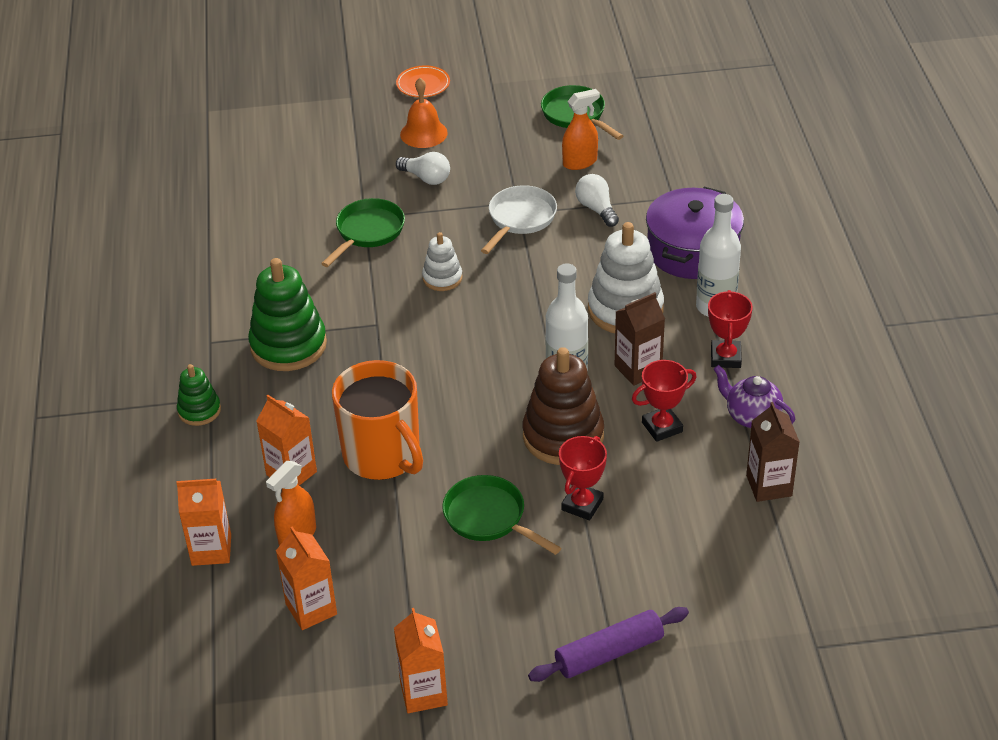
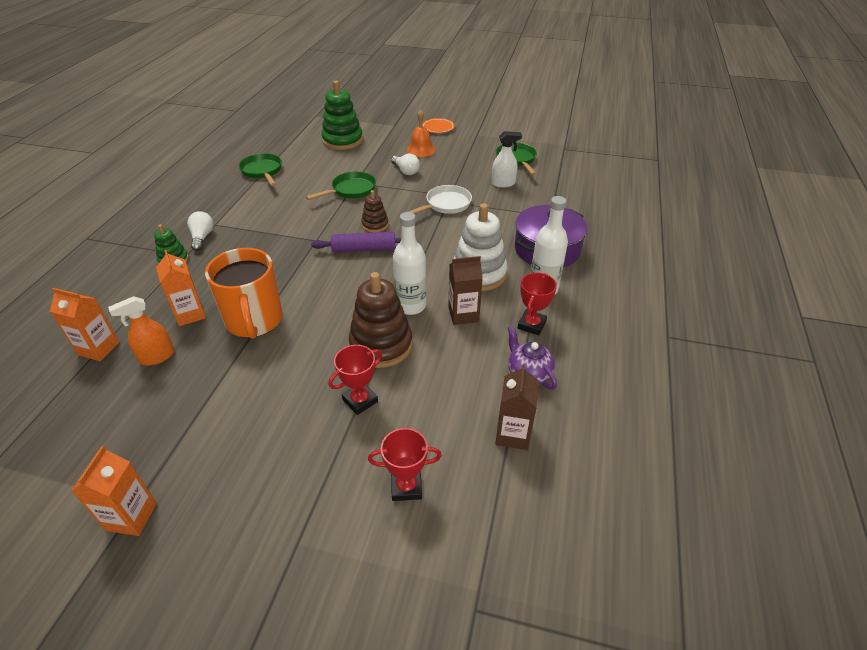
camera: 20 degrees right, 0 degrees up
(288, 345) = (256, 238): green stacking toy -> green stacking toy (342, 140)
(311, 609) = (118, 414): orange carton -> none
(442, 278) = (375, 225): white stacking toy -> brown stacking toy
(489, 517) = (288, 387): green pan -> green pan (262, 171)
(580, 162) = (503, 183): orange spray bottle -> white spray bottle
(596, 209) = (497, 210): white light bulb -> white light bulb (202, 237)
(609, 653) = (294, 539): purple rolling pin -> purple rolling pin (364, 249)
(662, 427) = (455, 361): red trophy -> red trophy (406, 487)

